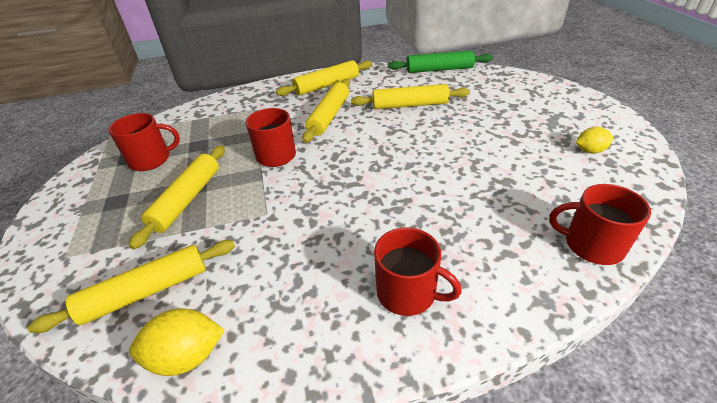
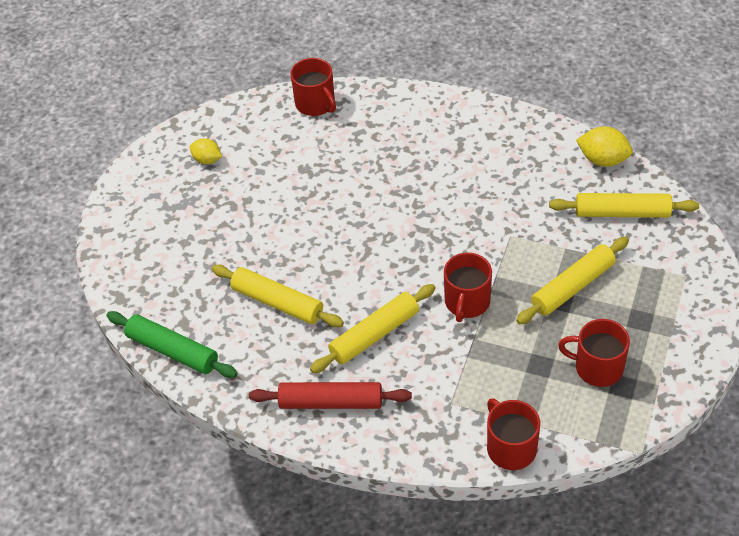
camera: 145 degrees left, 10 degrees up
(327, 85) = (331, 402): yellow rolling pin -> red rolling pin
(408, 293) = (453, 132): red mug -> red mug (510, 447)

